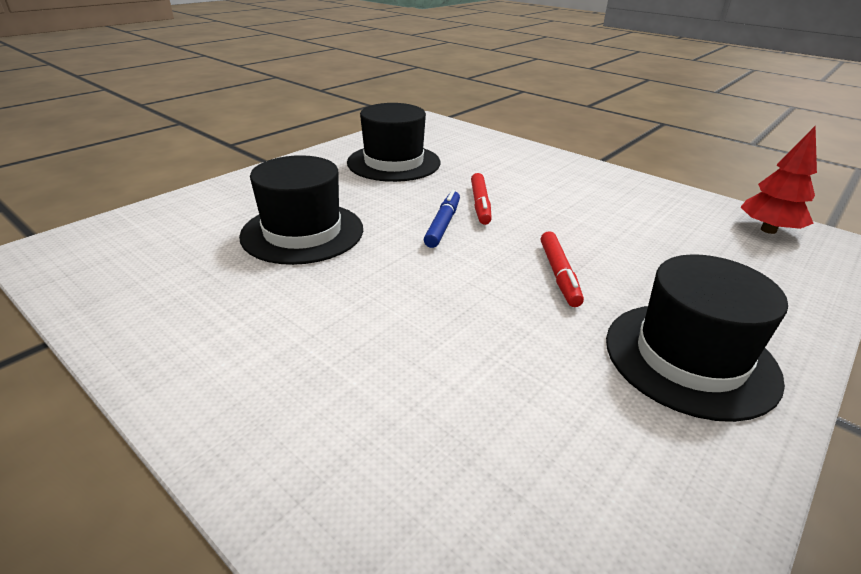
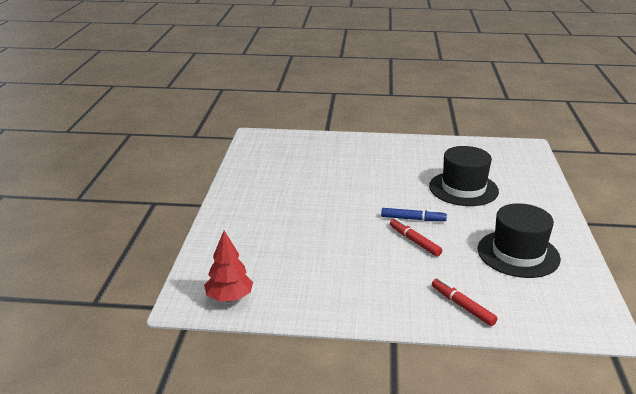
camera: 145 degrees right, 5 degrees down
(443, 224) = (413, 219): blue marker -> blue marker turned 60 degrees counterclockwise
(559, 274) = (329, 215): red marker -> red marker (462, 306)
(690, 358) = (256, 202): black hat -> none

